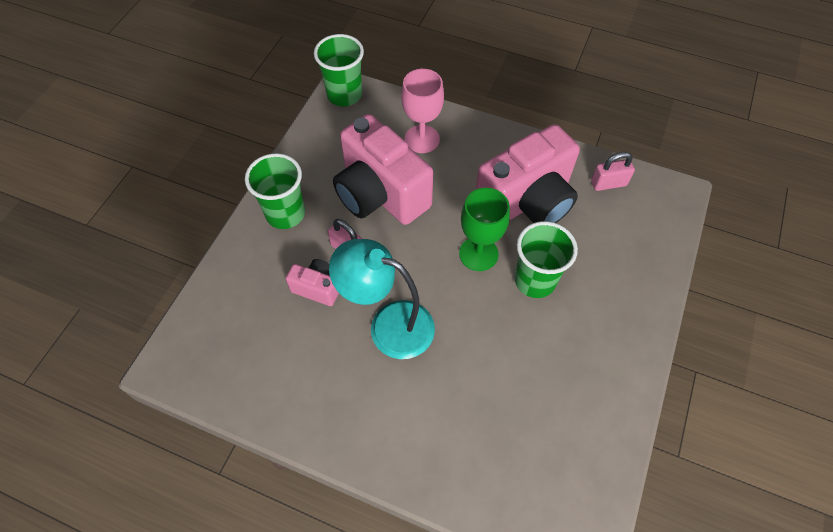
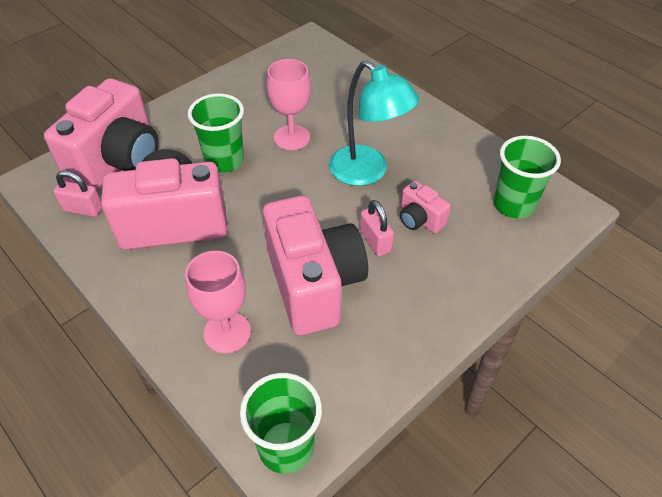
camera: 155 degrees left, 10 degrees down
(285, 214) = (428, 302): green cup -> green cup (513, 205)
(478, 254) = (255, 195): green goblet -> none
(490, 339) = (292, 137): none -> pink goblet
(628, 238) = (118, 161): none -> pink camera

